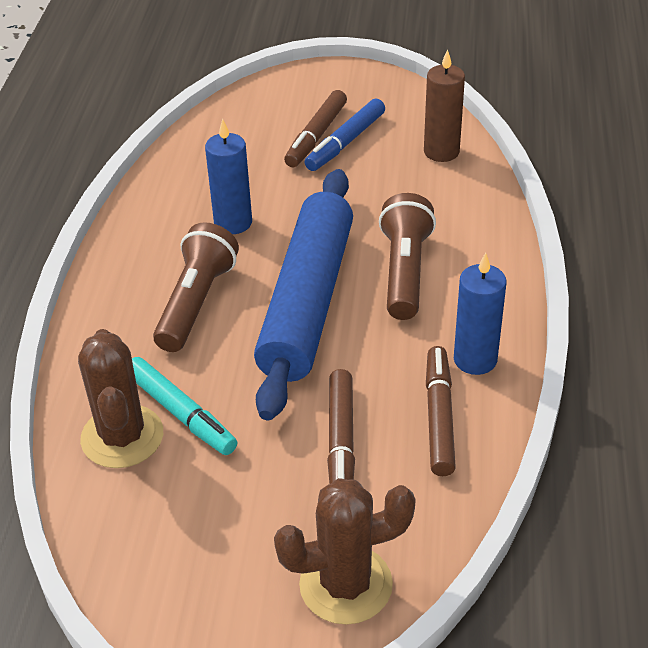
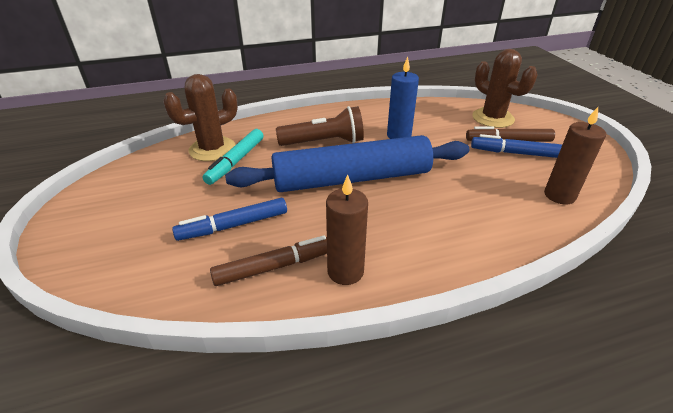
camera: 65 degrees right, 5 degrees down
(341, 442) = (233, 225): brown marker -> blue marker
(346, 584) = (109, 260): brown cactus -> brown cactus (493, 118)
(404, 271) = (413, 211): brown flashlight -> none
(475, 359) = (345, 271): blue candle -> brown candle

